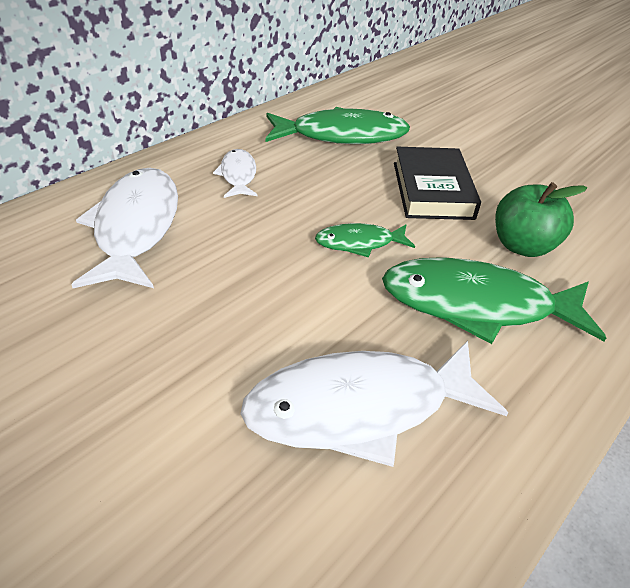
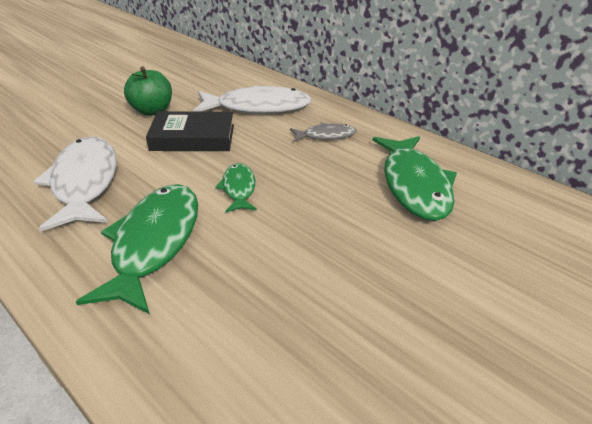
camera: 90 degrees right, 5 degrees down
(238, 175) = (326, 136): white fish -> grey fish
(432, 190) = (324, 237): black book -> black book (193, 138)
(522, 246) = (229, 289): green apple -> green apple (152, 111)

